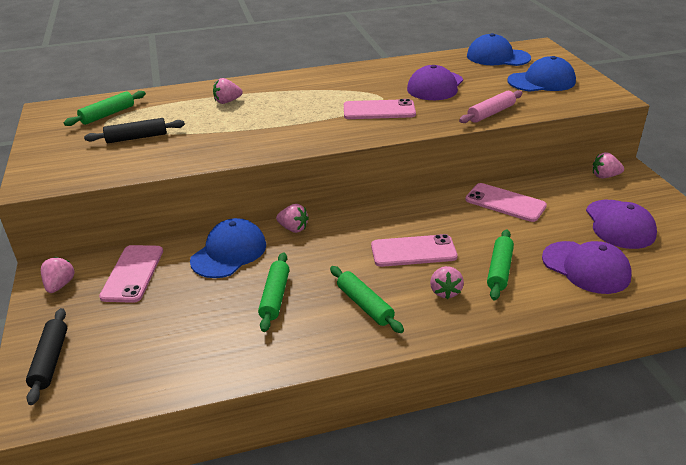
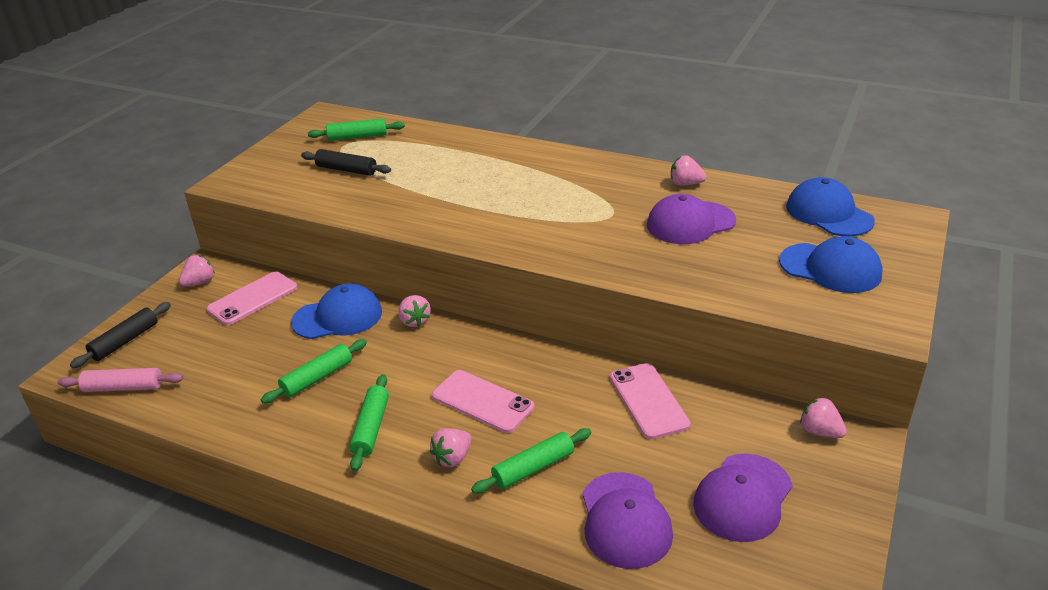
camera: 40 degrees right, 0 degrees up
(227, 101) = (465, 161): pink strawberry -> pink strawberry (685, 184)
(379, 110) = (585, 228): pink phone -> none
(491, 113) = (697, 283): pink rolling pin -> pink rolling pin (123, 388)

